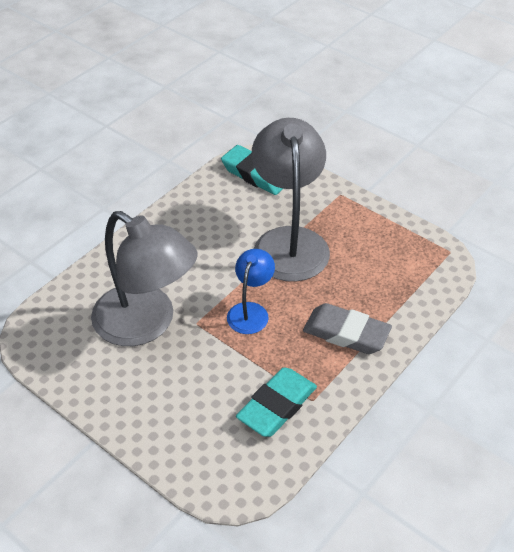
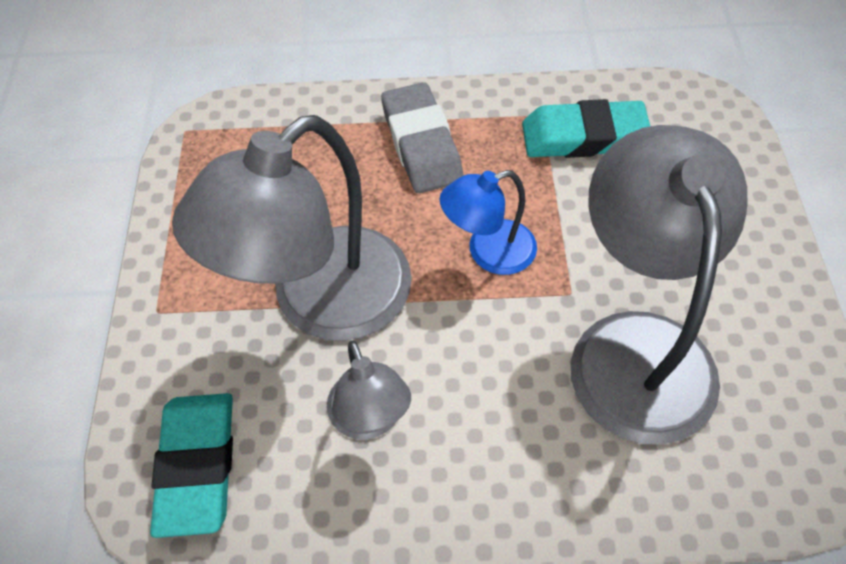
camera: 130 degrees left, 10 degrees up
(218, 225) = (370, 420): none -> grey lamp

